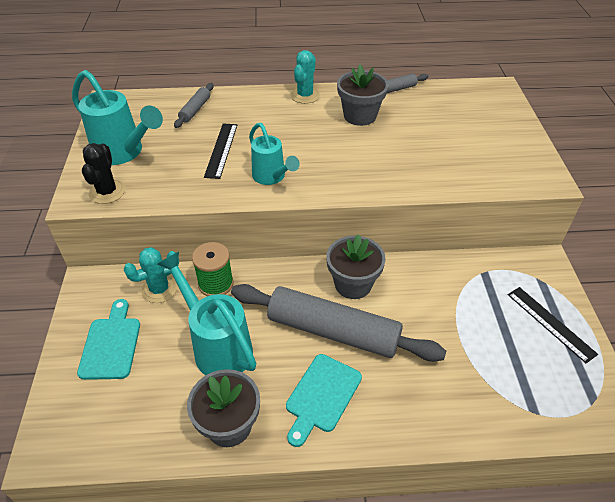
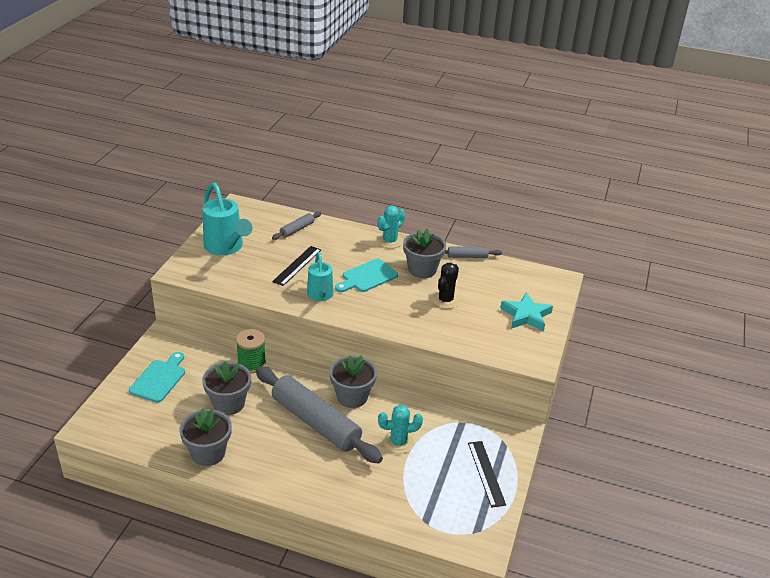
camera: 20 degrees right, 10 degrees down
(107, 192) = (200, 272): black cactus -> black cactus (445, 300)
(159, 289) = (210, 355): turquoise cactus -> turquoise cactus (398, 442)
(217, 345) = (228, 403): turquoise watering can -> grey flower pot
(321, 396) = (280, 458): turquoise cutting board -> turquoise cutting board (367, 277)
(498, 134) = (526, 315): none -> turquoise star

